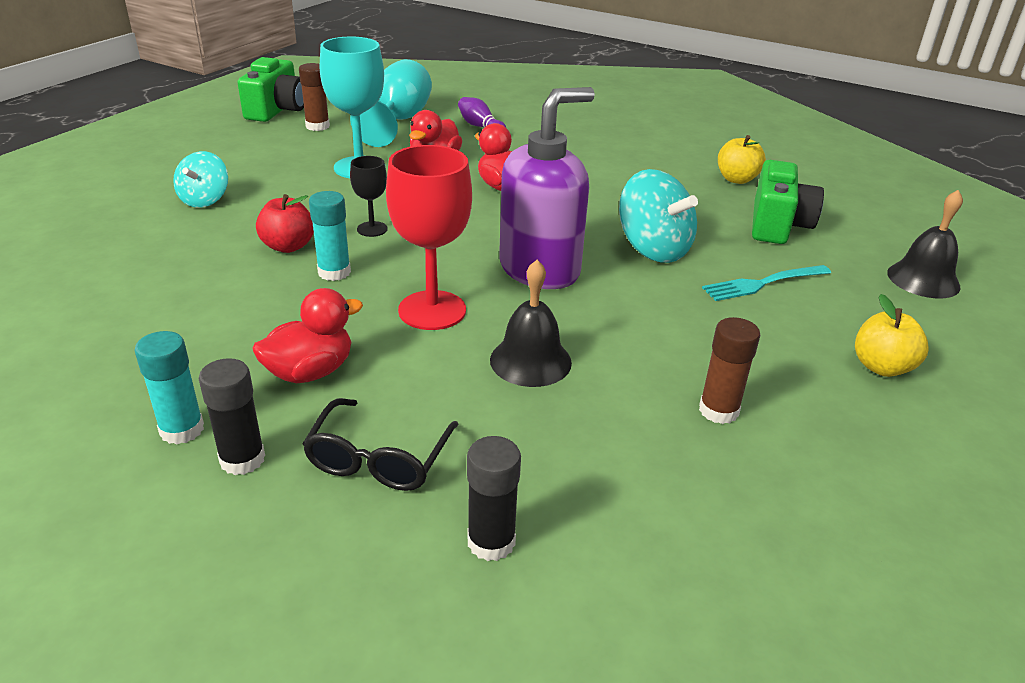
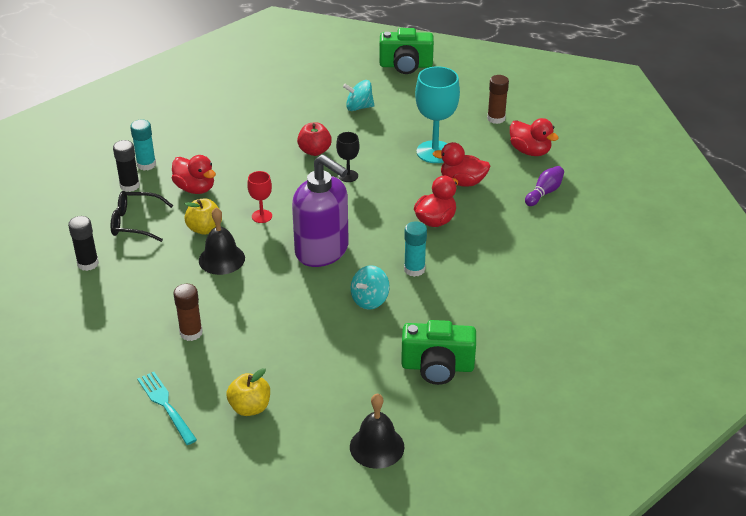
camera: 80 degrees right, 5 degrees up
(277, 110) = (514, 94): green camera -> green camera (406, 65)
(334, 272) = (291, 174): turquoise glue stick -> turquoise glue stick (414, 269)
(398, 121) = (530, 151): turquoise goblet -> red duck
(432, 310) = (262, 216): red goblet -> red goblet, size x0.52
(653, 249) = (370, 300): turquoise spinning top -> turquoise spinning top, size x0.64
(736, 179) = (517, 344): yellow apple -> yellow apple (204, 229)
(763, 283) = (339, 355): turquoise fork -> turquoise fork (166, 405)

